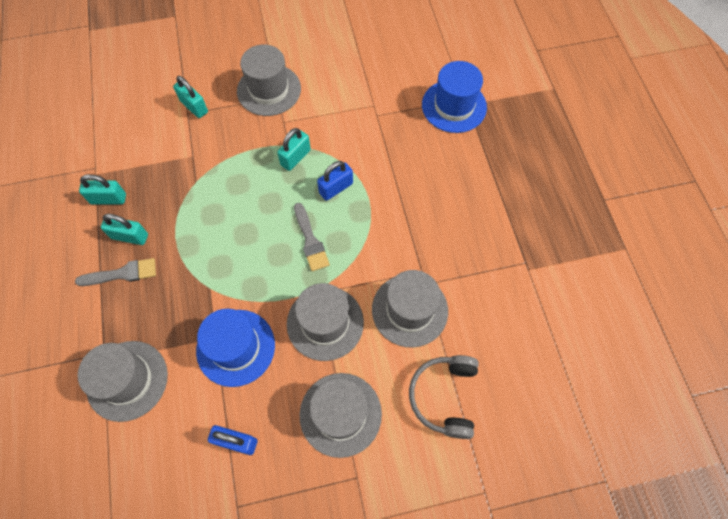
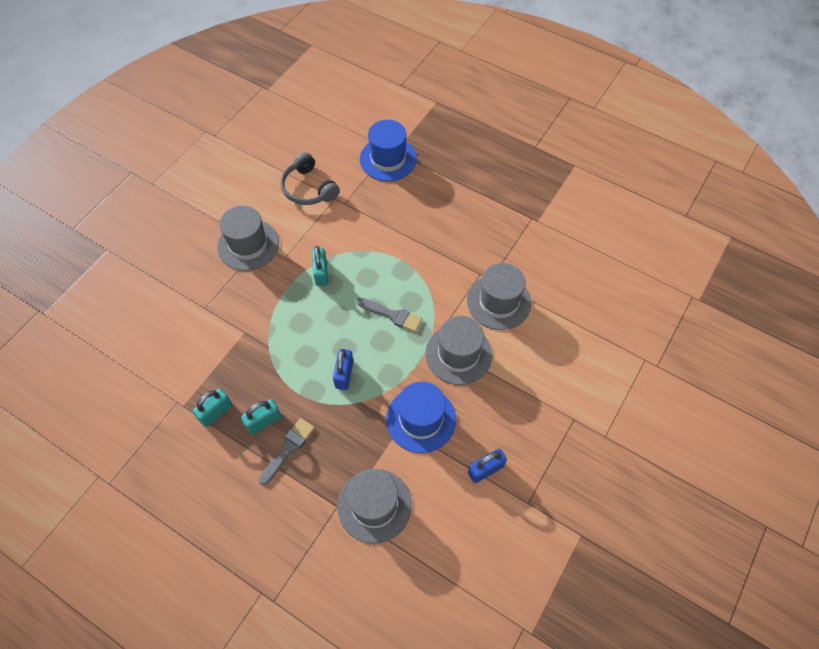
camera: 45 degrees left, 5 degrees down
(194, 107) = (205, 299): turquoise padlock -> none
(336, 188) = (371, 270): blue padlock -> blue padlock (344, 374)
(340, 414) = (526, 395): grey hat -> none
(444, 396) = (570, 331): grey headphones -> grey headphones (308, 188)

